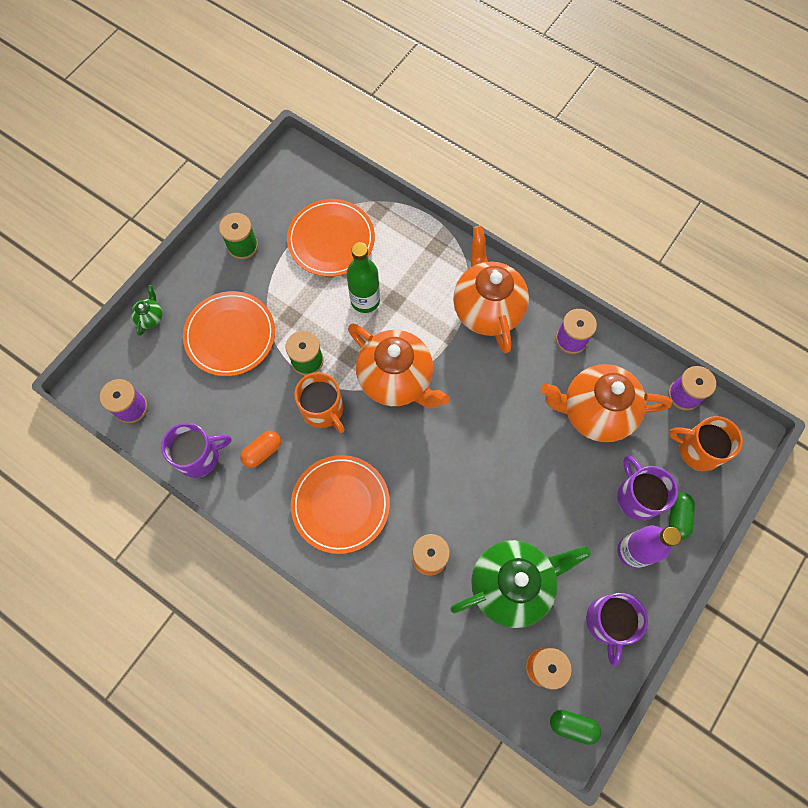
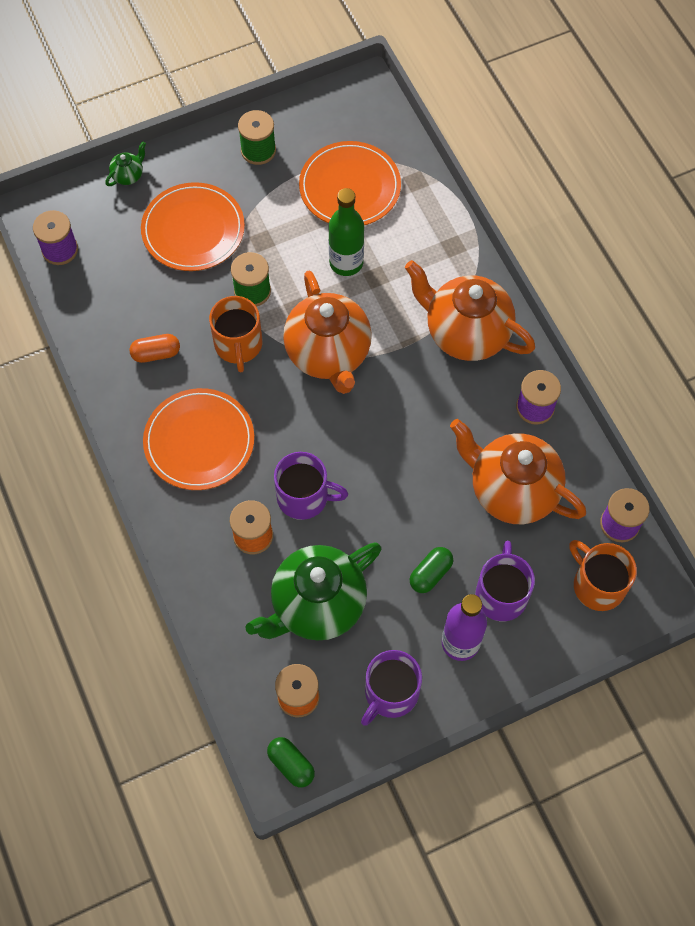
camera: 30 degrees right, 5 degrees down
(199, 456) = (95, 326): purple mug -> purple mug (304, 497)
(487, 309) = (466, 333): orange teapot -> orange teapot turned 75 degrees counterclockwise
(511, 585) = (317, 605): green teapot -> green teapot turned 135 degrees clockwise
(678, 517) = (530, 637): green capsule -> green capsule (430, 574)

